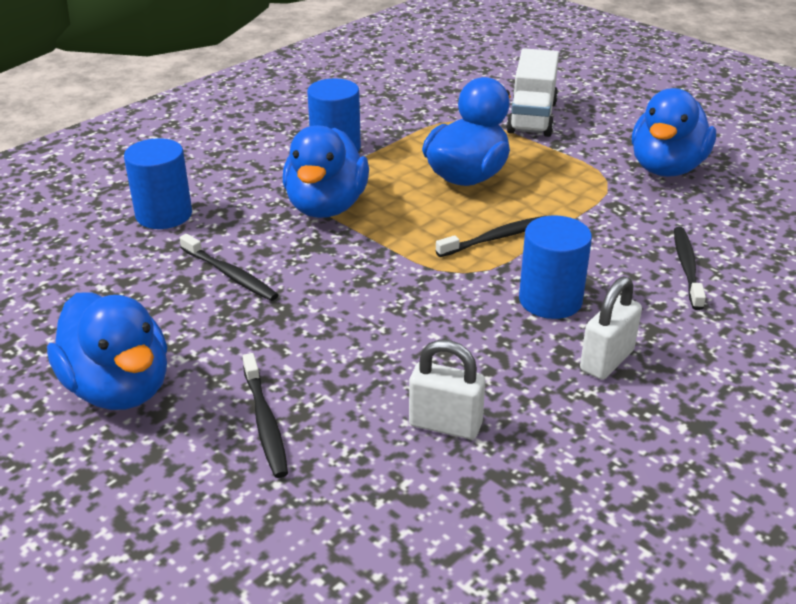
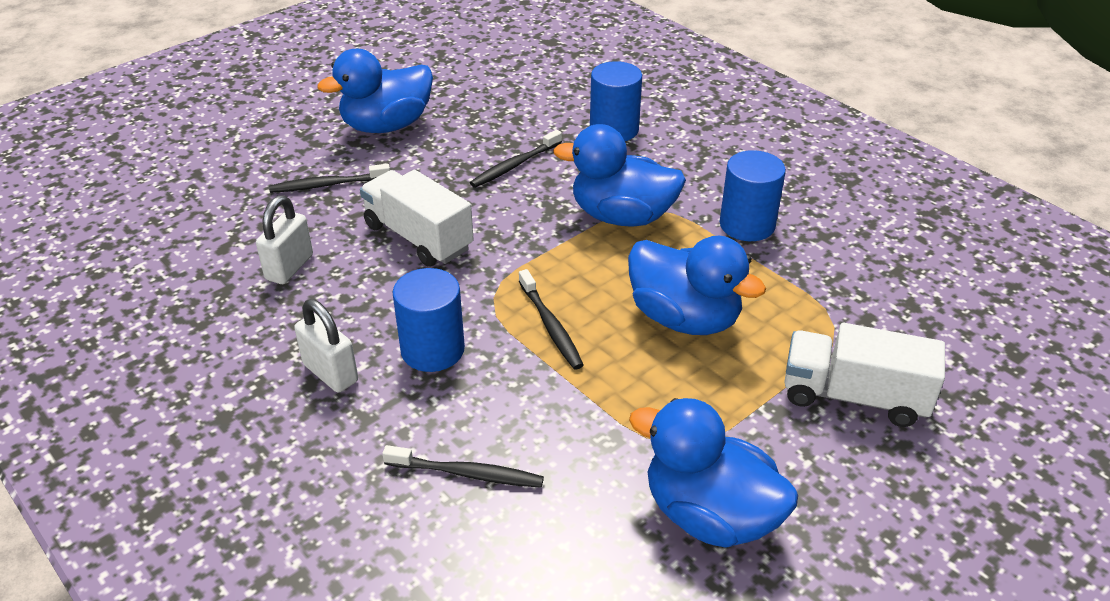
camera: 95 degrees right, 5 degrees up
(373, 330) = (418, 237): none -> white truck

